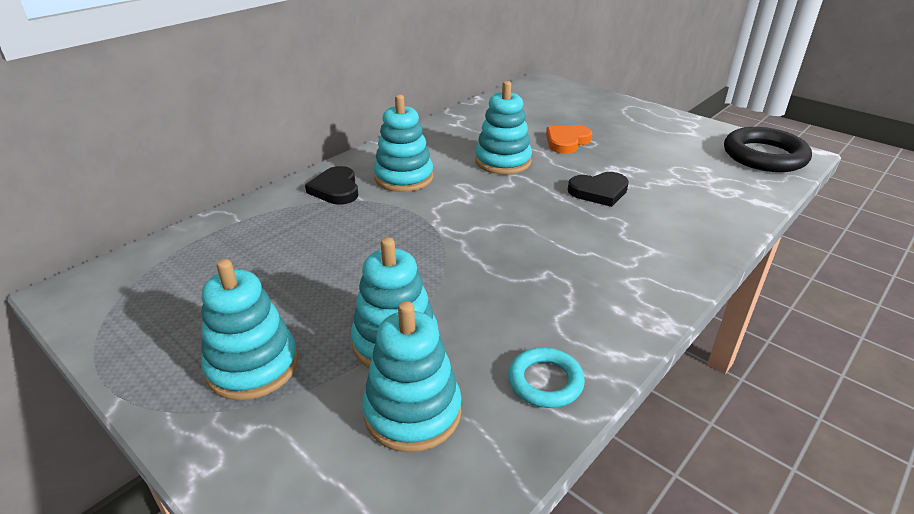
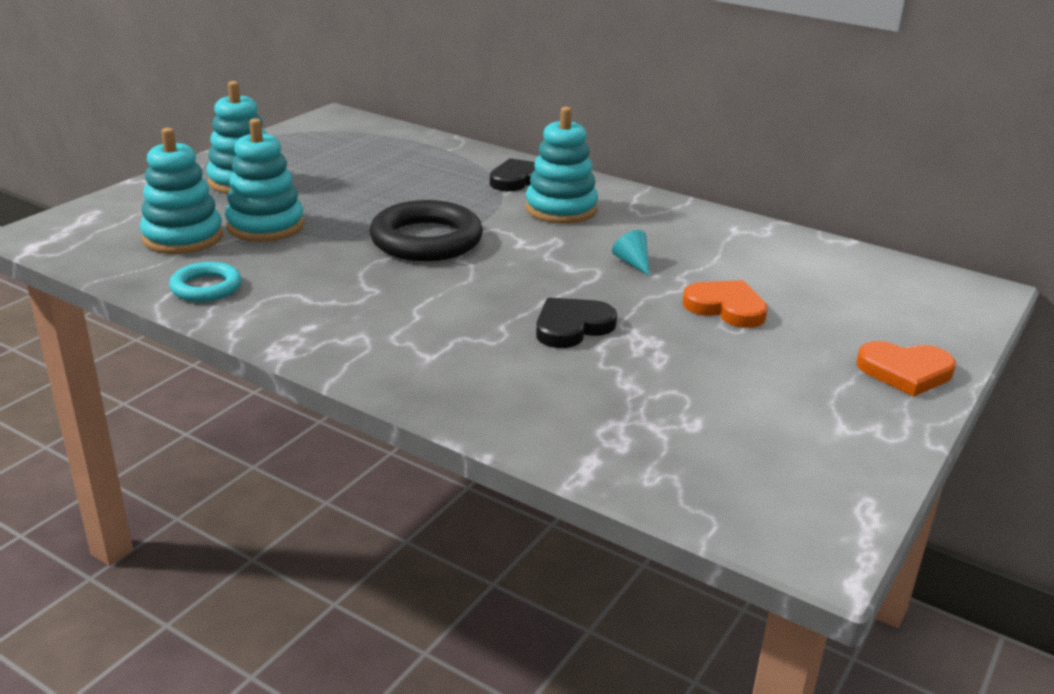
camera: 80 degrees right, 5 degrees down
(503, 161) = (632, 263): turquoise stacking toy -> turquoise cone
(599, 191) = (572, 327): black heart -> black heart turned 75 degrees clockwise
(632, 111) = (905, 372): none -> orange heart
(764, 156) = (783, 500): black ring -> black ring (426, 240)

